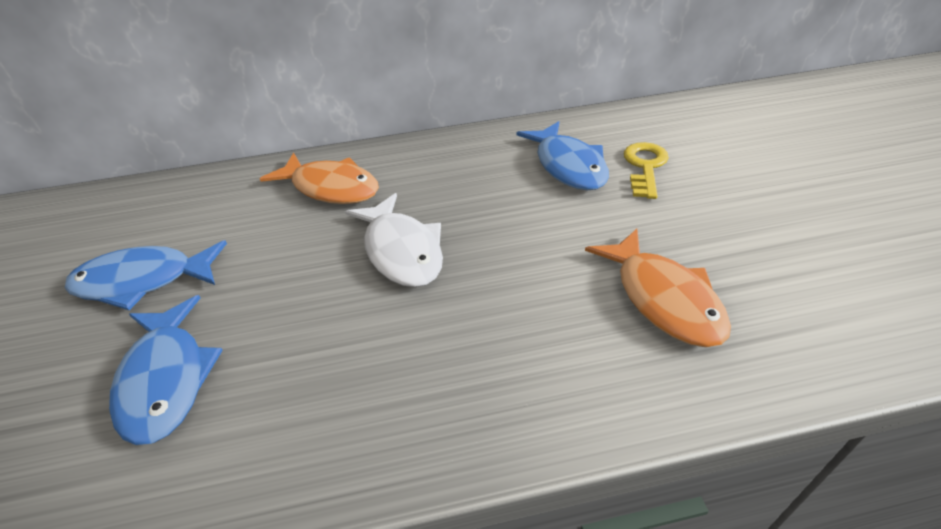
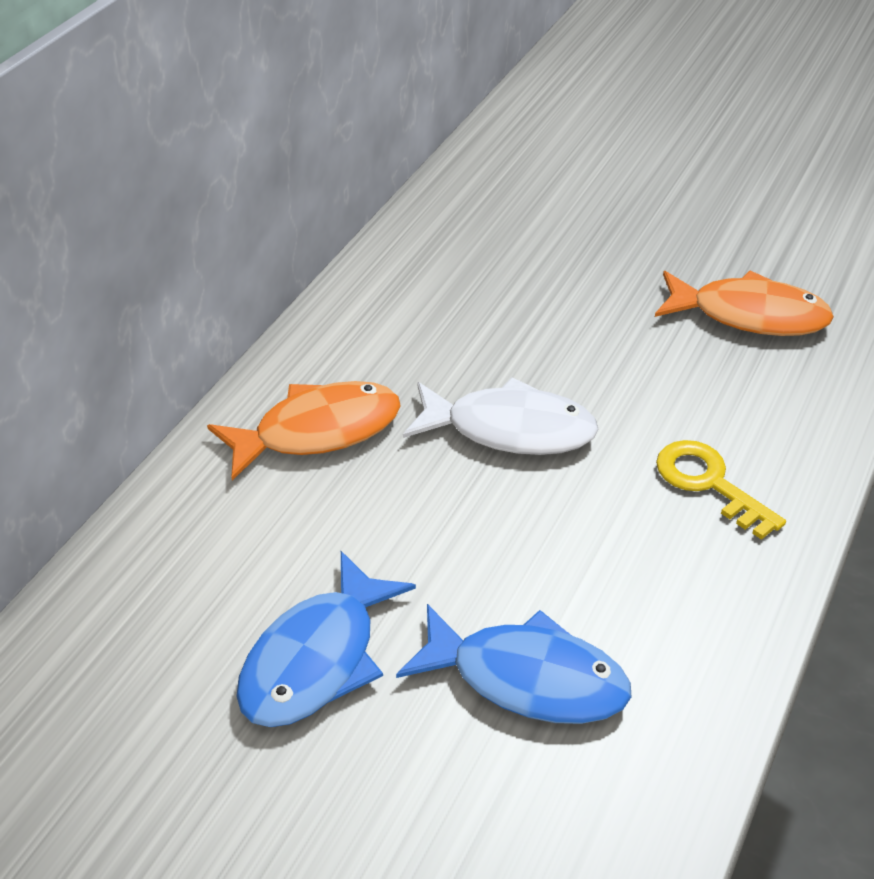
camera: 55 degrees left, 0 degrees up
(568, 166) = (507, 252): blue fish -> none
(645, 167) = (571, 213): yellow key -> yellow key (709, 484)

